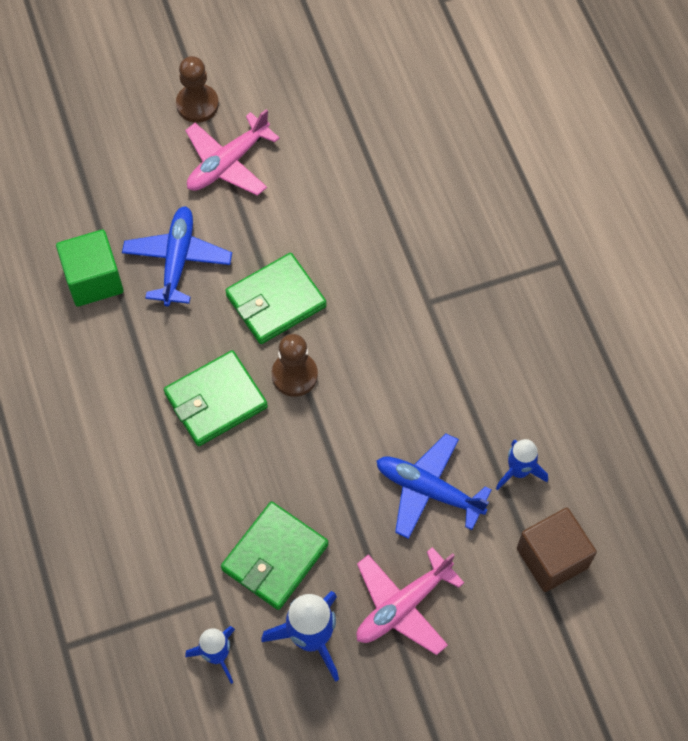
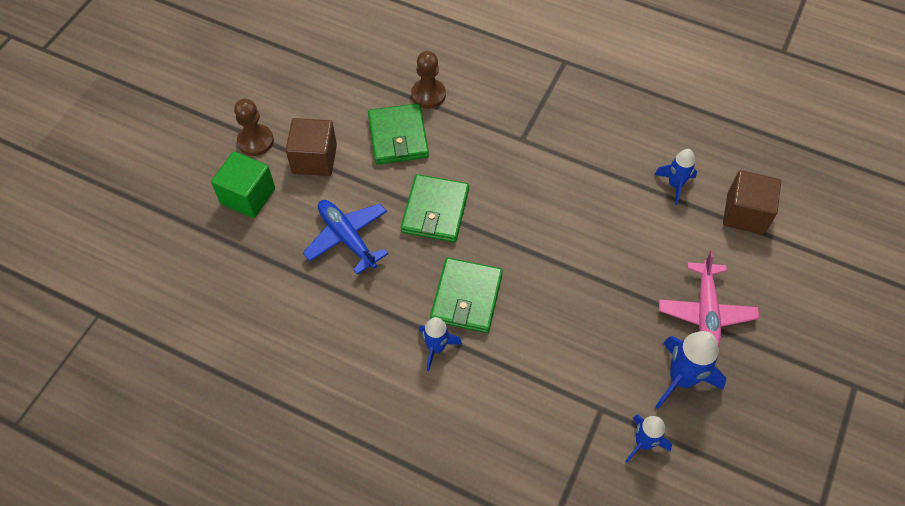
camera: 45 degrees left, 5 degrees down
(94, 280) = (306, 295): green cube -> green cube (248, 196)
(144, 419) = (436, 348): none -> blue rocket
(228, 163) = (314, 159): pink plane -> brown cube
(275, 557) = (607, 353): green wallet -> green wallet (398, 137)
(294, 375) = (495, 242): brown pawn -> brown pawn (428, 95)
(428, 490) = (642, 237): blue plane -> none

